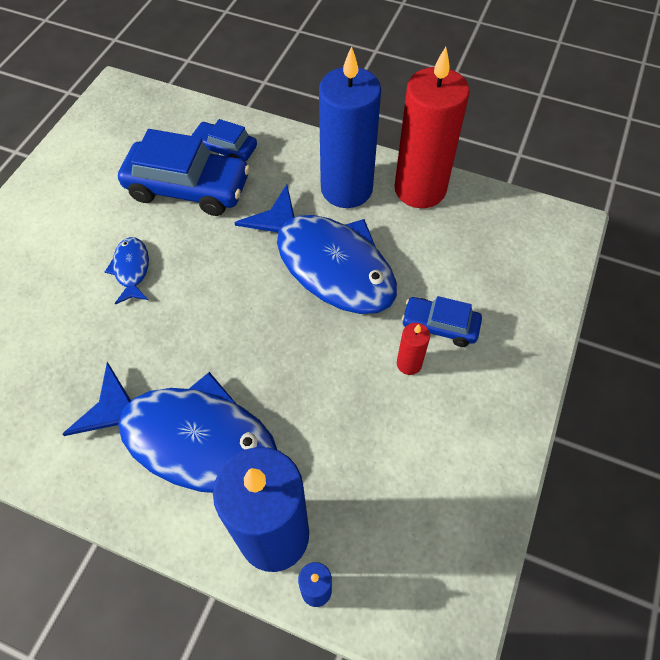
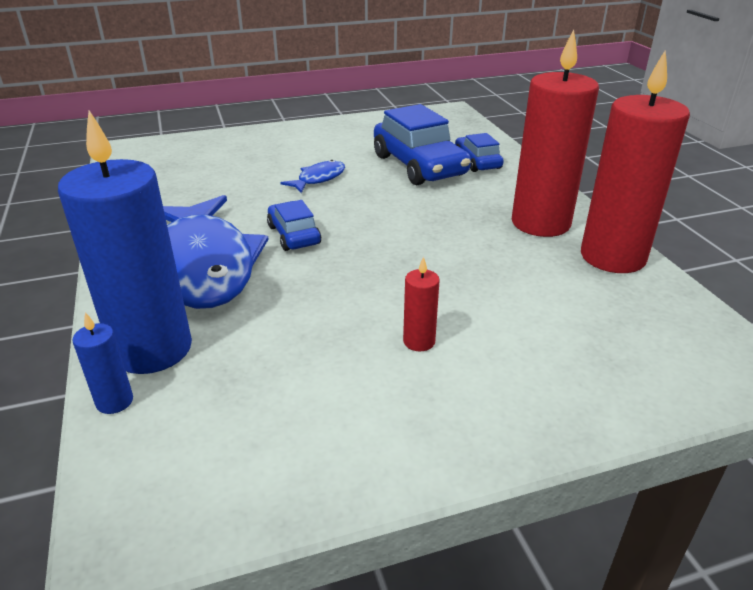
camera: 50 degrees right, 25 degrees down
(328, 264) = (454, 249): blue fish -> none
(346, 189) = (540, 223): blue candle -> red candle
(440, 326) = (488, 340): blue car -> blue car (294, 235)

